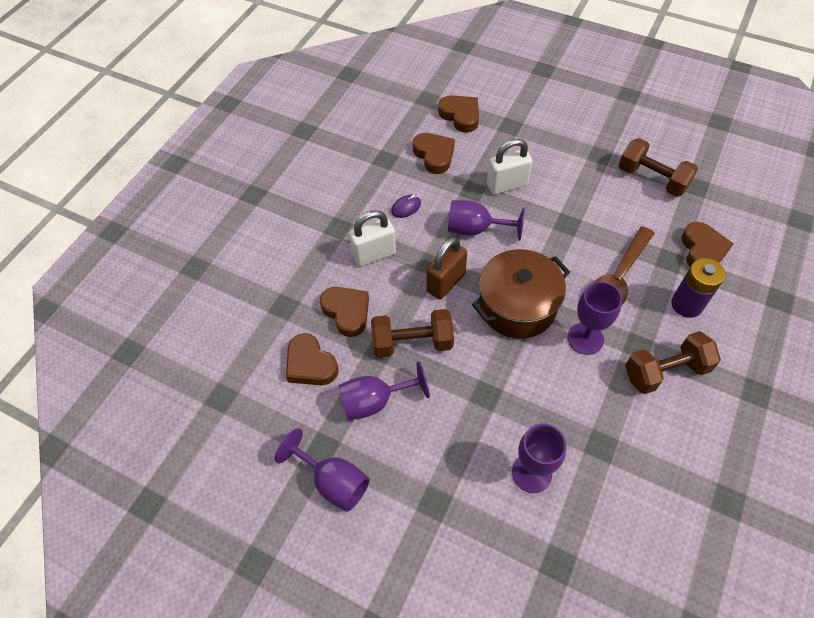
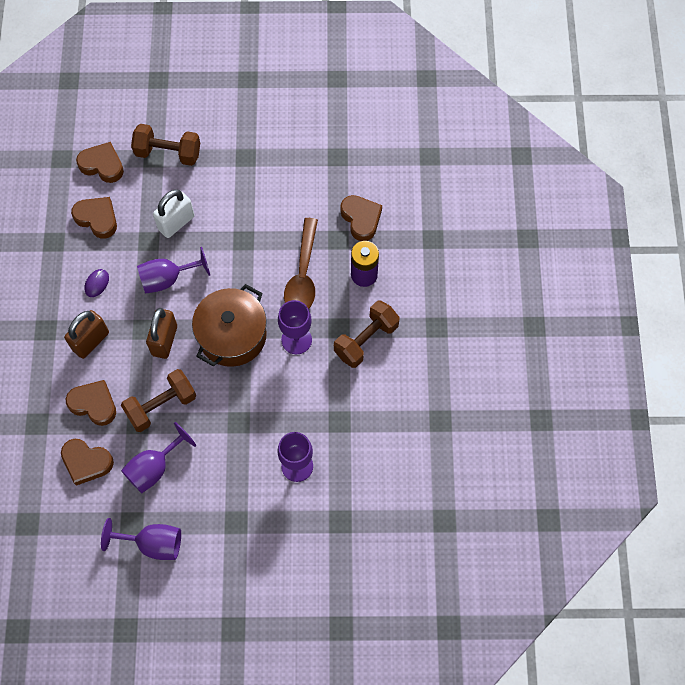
camera: 30 degrees left, 10 degrees up
(374, 254) = (91, 341): white padlock -> brown padlock
(652, 179) = (298, 164): brown dumbbell -> brown dumbbell (168, 153)

